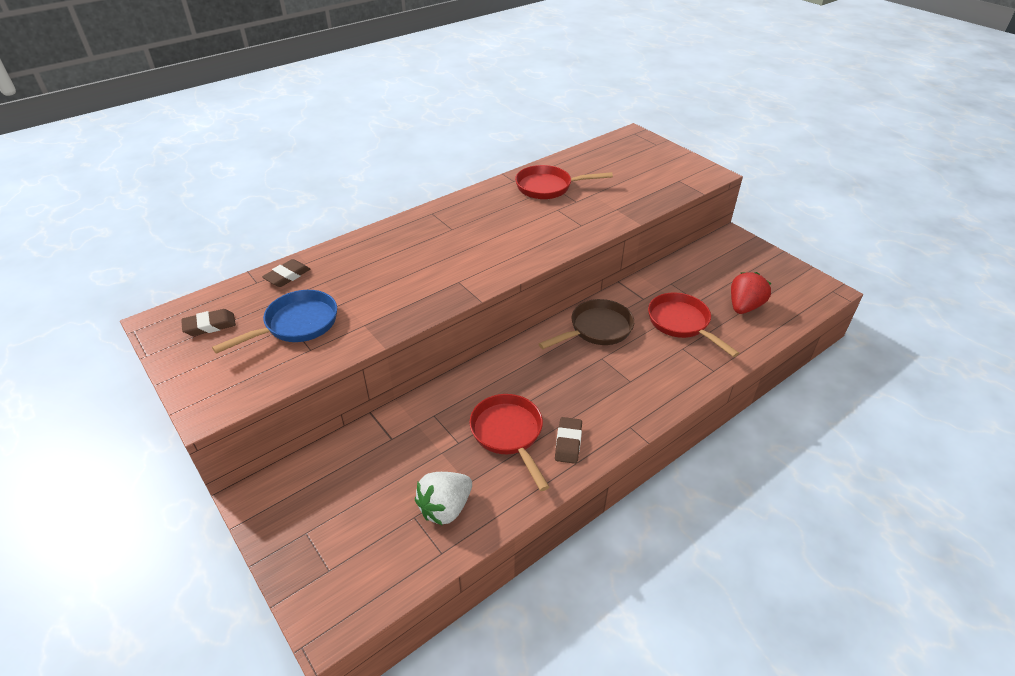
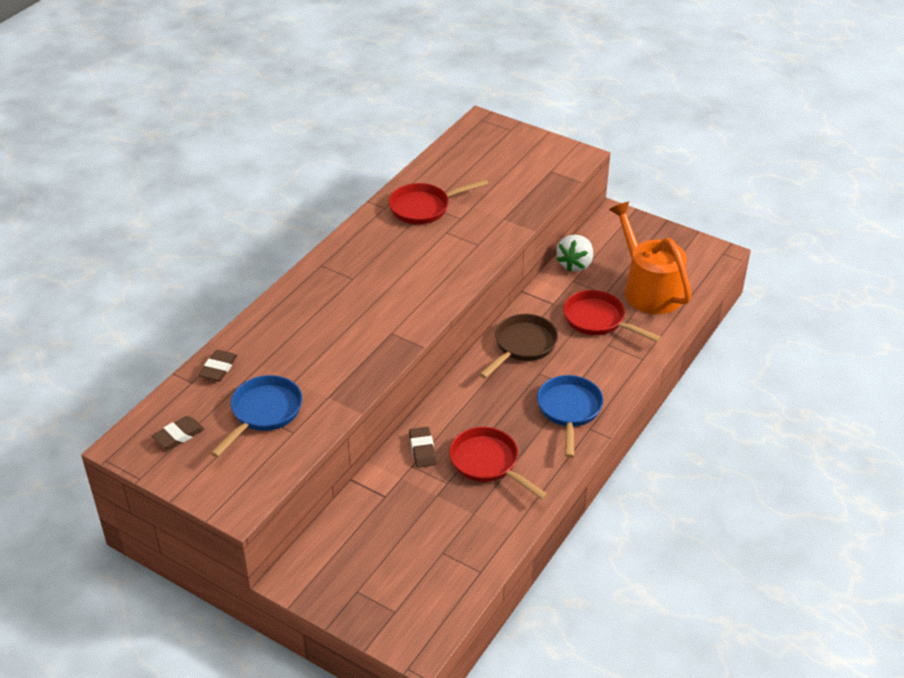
camera: 20 degrees left, 0 degrees up
(445, 508) = (465, 538): white strawberry -> white strawberry (575, 264)
(568, 443) = (543, 456): brown eraser -> brown eraser (422, 450)
(616, 403) = (569, 411): none -> blue pan
(744, 306) = (649, 289): red strawberry -> orange watering can

